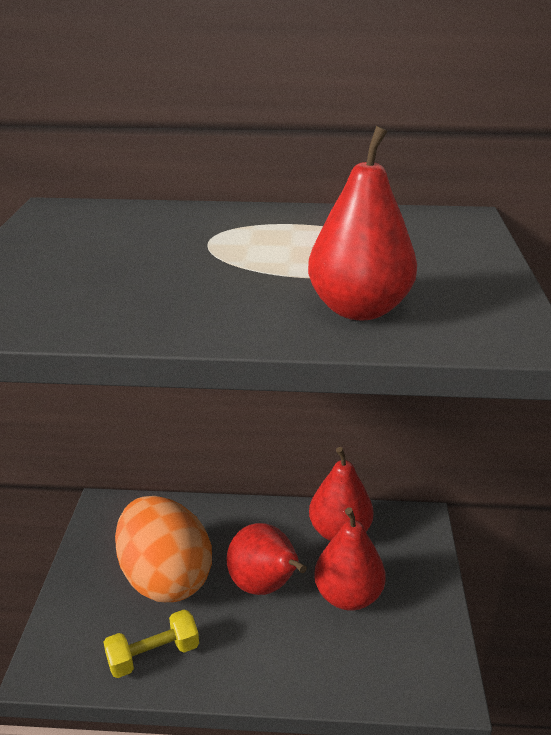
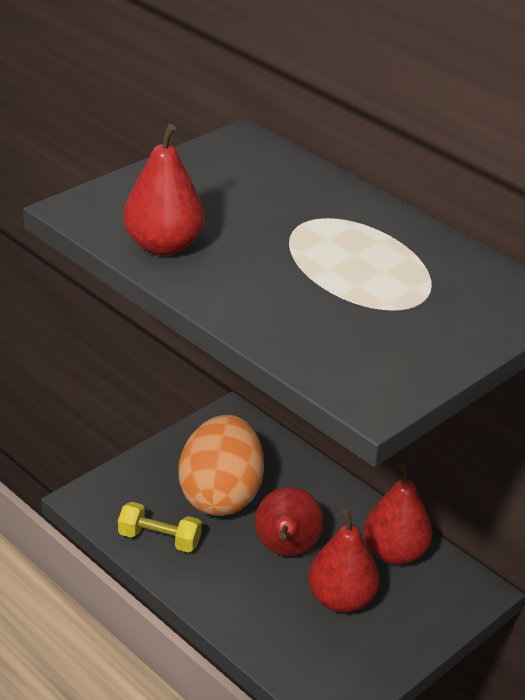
camera: 40 degrees right, 5 degrees up
(359, 309) = (309, 328): red pear -> red pear (163, 246)

